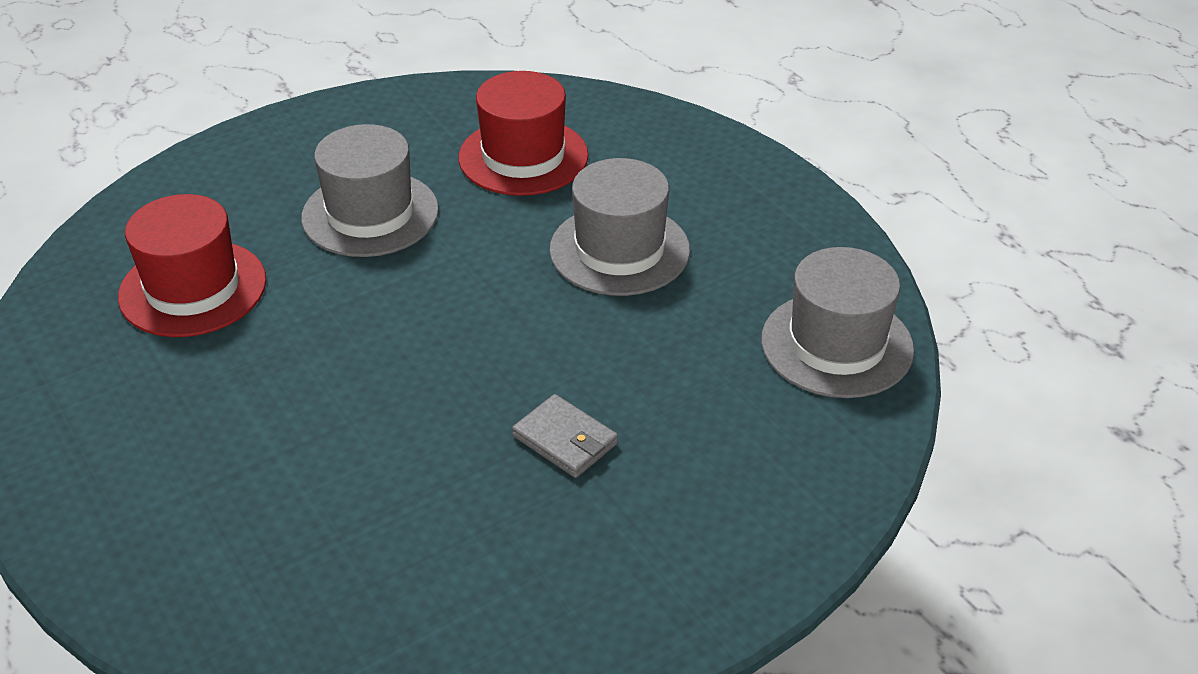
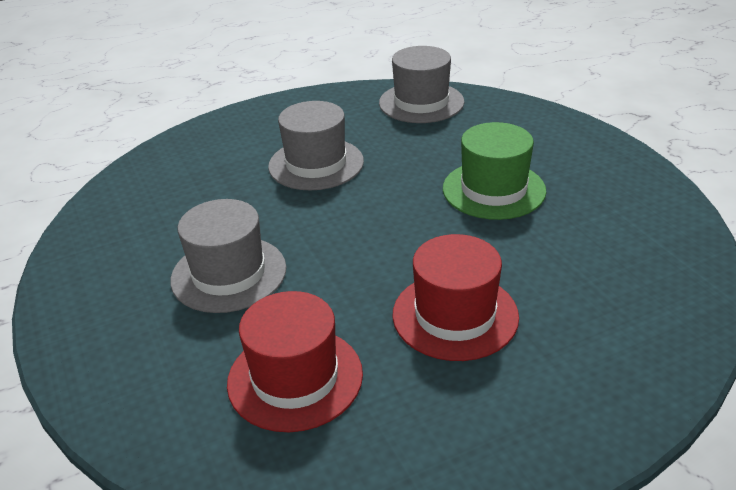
camera: 80 degrees left, 5 degrees down
(523, 157) = (190, 199): red hat -> red hat (455, 315)
(565, 440) = (493, 190): grey wallet -> green hat

